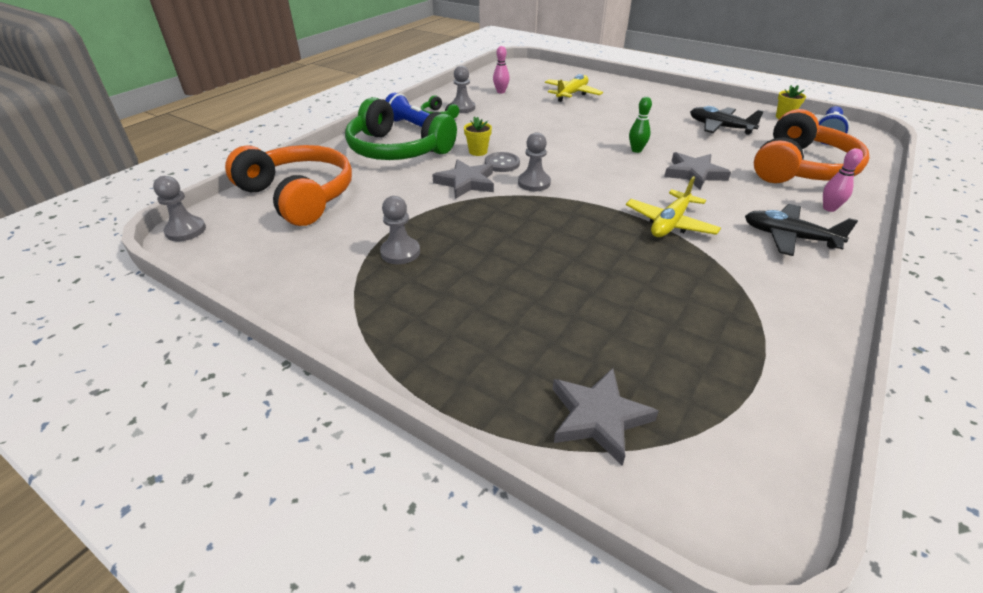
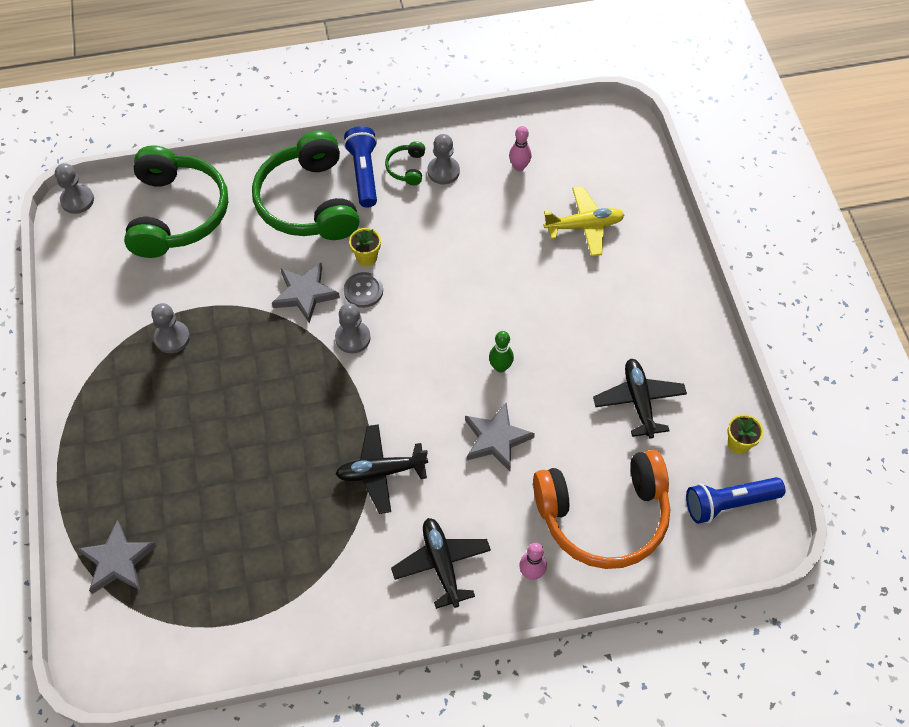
camera: 45 degrees right, 20 degrees up
(298, 196) = (177, 213): orange headphones -> green headphones
(670, 223) = (381, 472): yellow plane -> black plane

